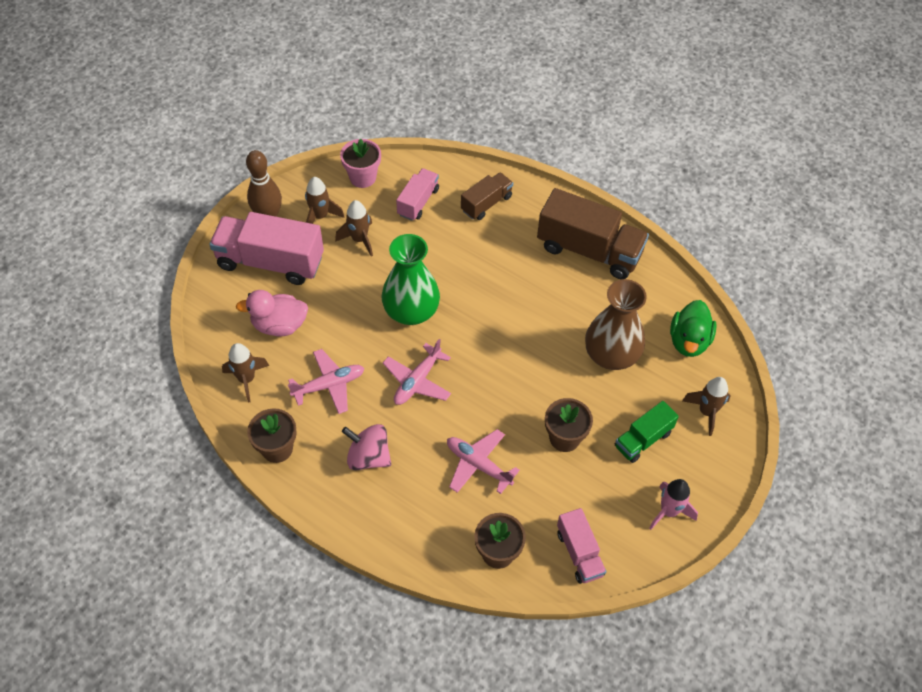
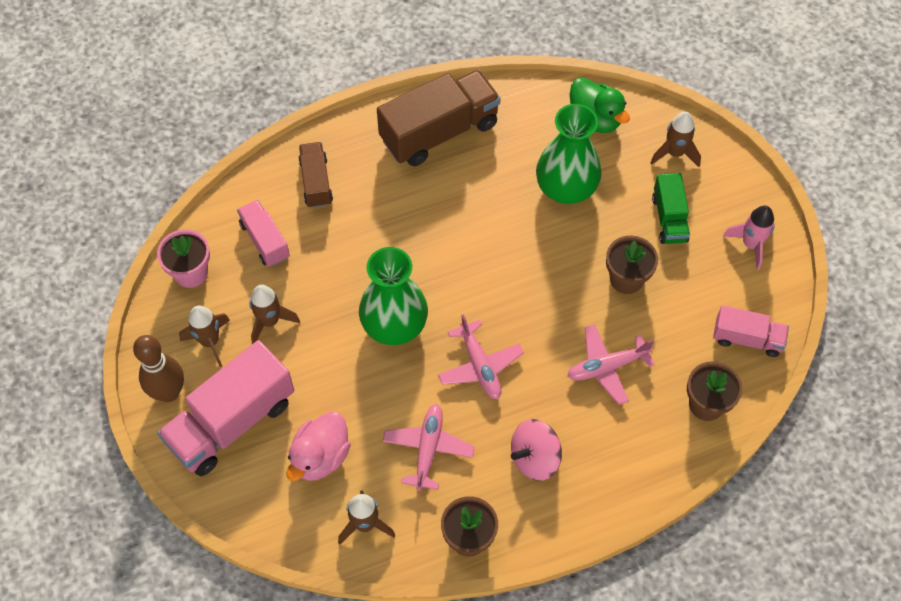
camera: 55 degrees left, 5 degrees up
(611, 355) = (566, 187): brown vase -> green vase

